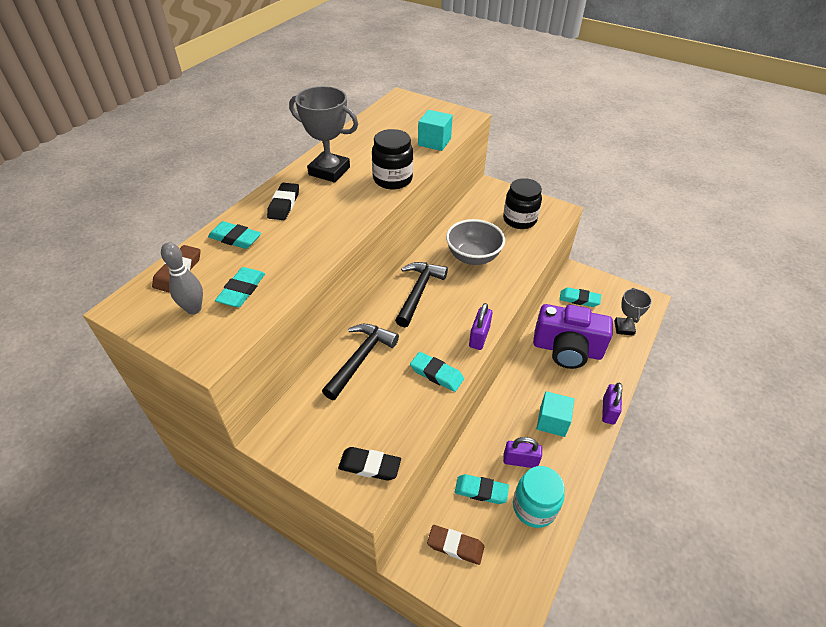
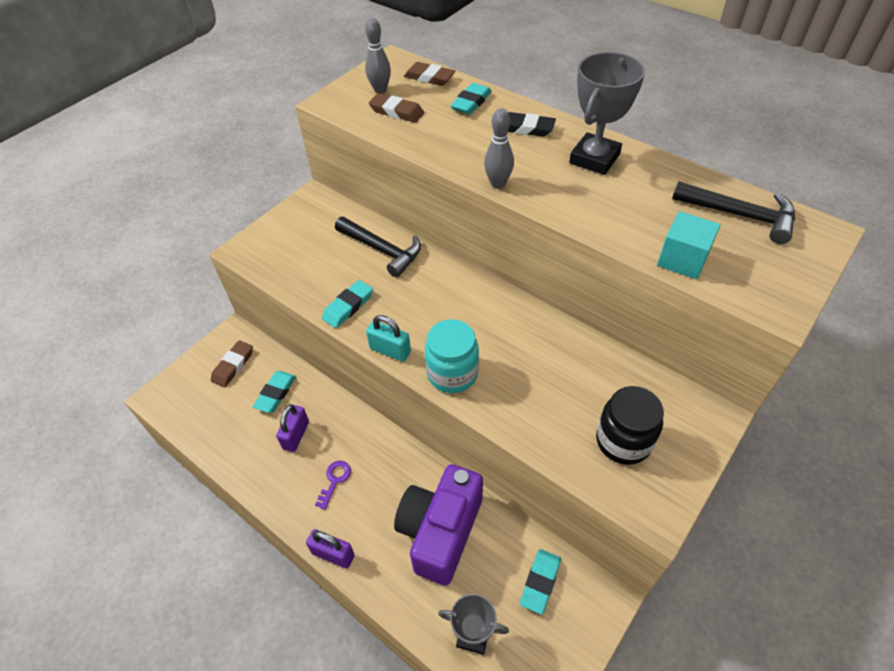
camera: 100 degrees right, 5 degrees up
(242, 290) = (396, 112): turquoise eraser -> brown eraser
(362, 217) = (498, 184): none -> grey bowling pin
(369, 466) = (265, 253): black eraser -> none
(392, 179) = (577, 211): black jar -> none
(418, 292) = (471, 302): black hammer -> black hammer (740, 215)
(473, 257) = (533, 365): grey bowl -> none
(479, 337) = (390, 350): purple padlock -> turquoise padlock
(534, 507) = (244, 437): turquoise jar -> turquoise jar (452, 373)
(552, 421) = (334, 481): turquoise cube -> purple key

